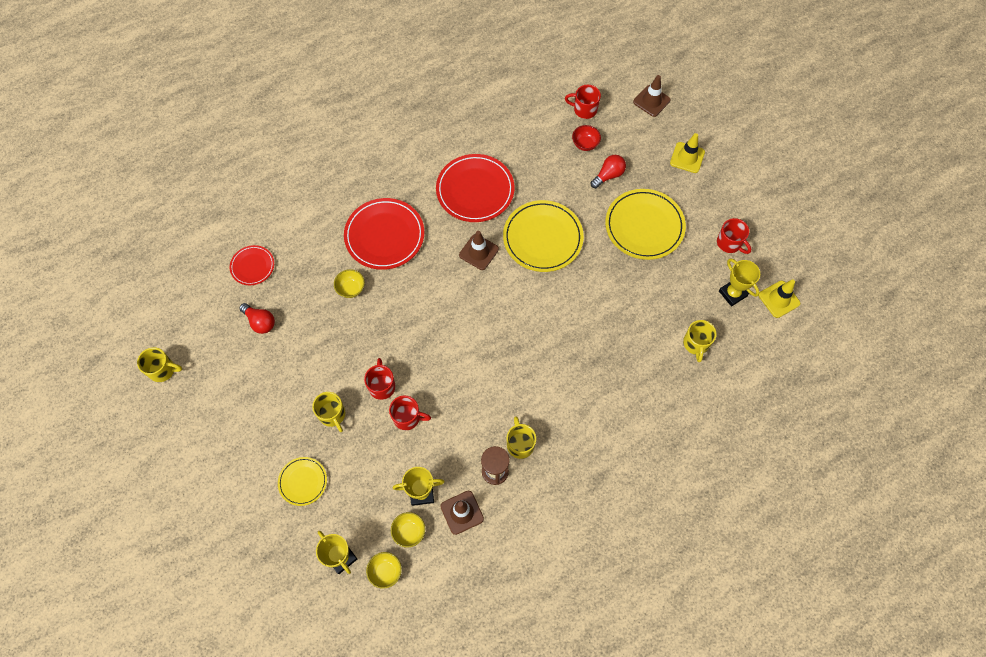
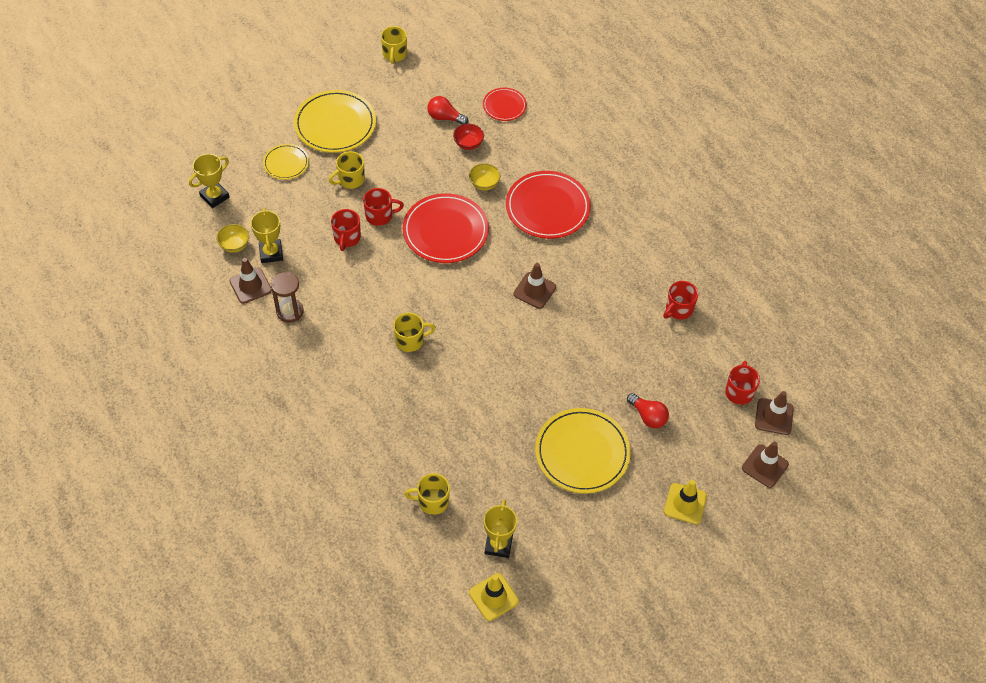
camera: 85 degrees right, 10 degrees down
(260, 322) = (445, 117): red light bulb -> red light bulb turned 75 degrees clockwise
(385, 571) = (199, 229): yellow bowl -> none
(475, 190) = (612, 284): red plate -> red plate (445, 231)
(520, 444) = (317, 332): yellow mug -> yellow mug (410, 340)
(543, 238) = (557, 350): yellow plate -> yellow plate (335, 124)
(585, 144) = (689, 392): red bowl -> red bowl (468, 144)
(607, 89) = (774, 416): none -> brown traffic cone
(729, 243) = (567, 546): red mug -> red mug (678, 309)
(732, 293) = (498, 545): yellow trophy -> yellow trophy turned 45 degrees counterclockwise

